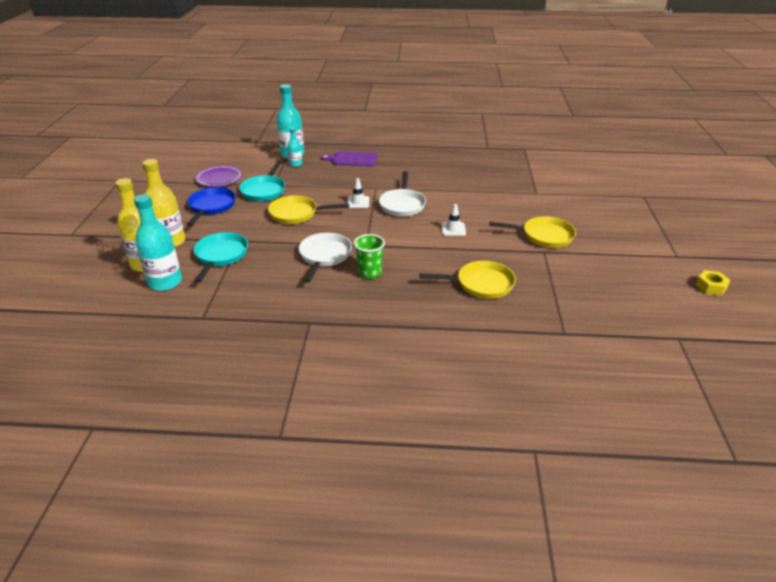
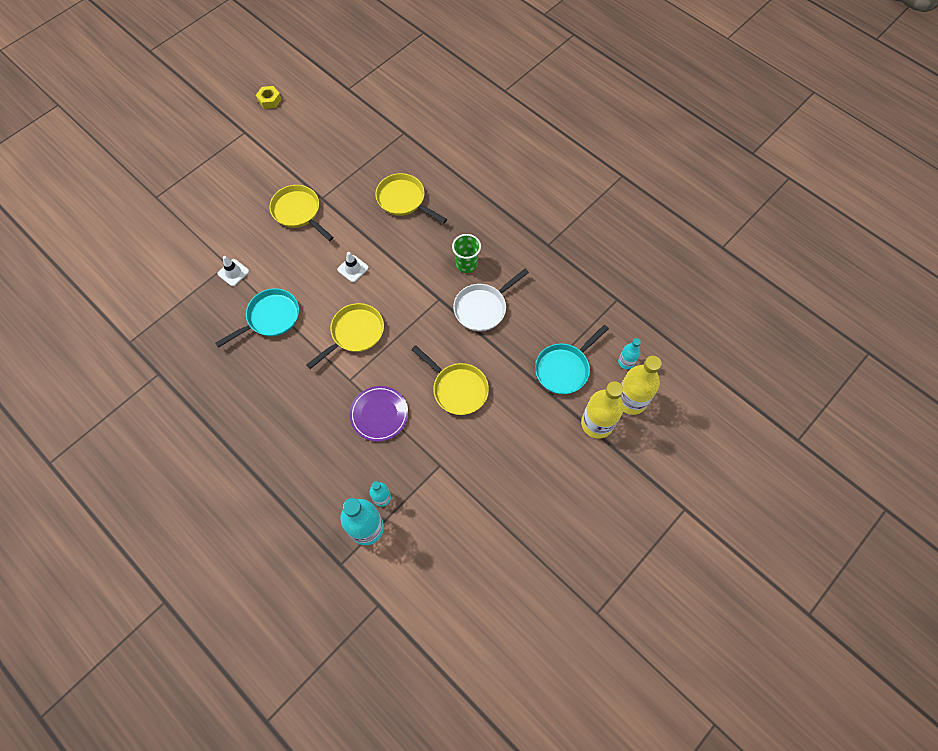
camera: 140 degrees left, 30 degrees up
(165, 282) = (626, 362): turquoise bottle -> turquoise bottle, size x0.53
(211, 207) = (527, 464): blue pan -> none
(219, 178) = (485, 526): purple plate -> purple plate (379, 414)
(264, 190) = (456, 459): turquoise pan -> turquoise pan (270, 318)
(352, 159) = (315, 460): purple cutting board -> none
(358, 202) = (388, 367): white traffic cone -> white traffic cone (233, 272)
(402, 205) = (355, 333): white pan -> yellow pan

